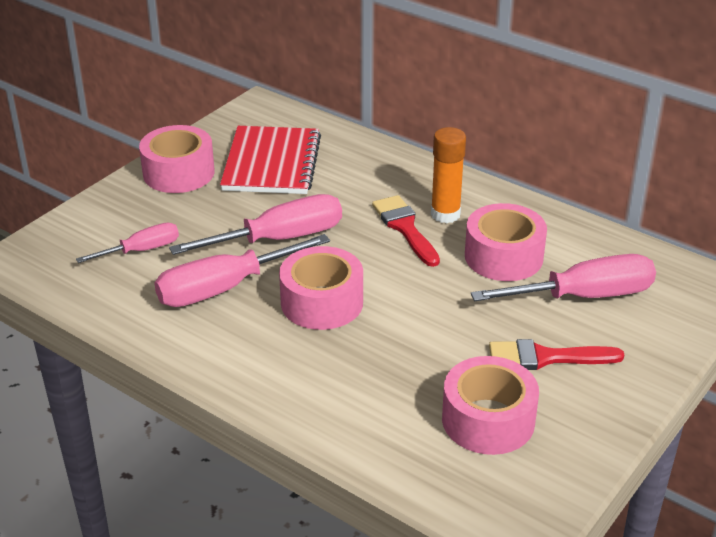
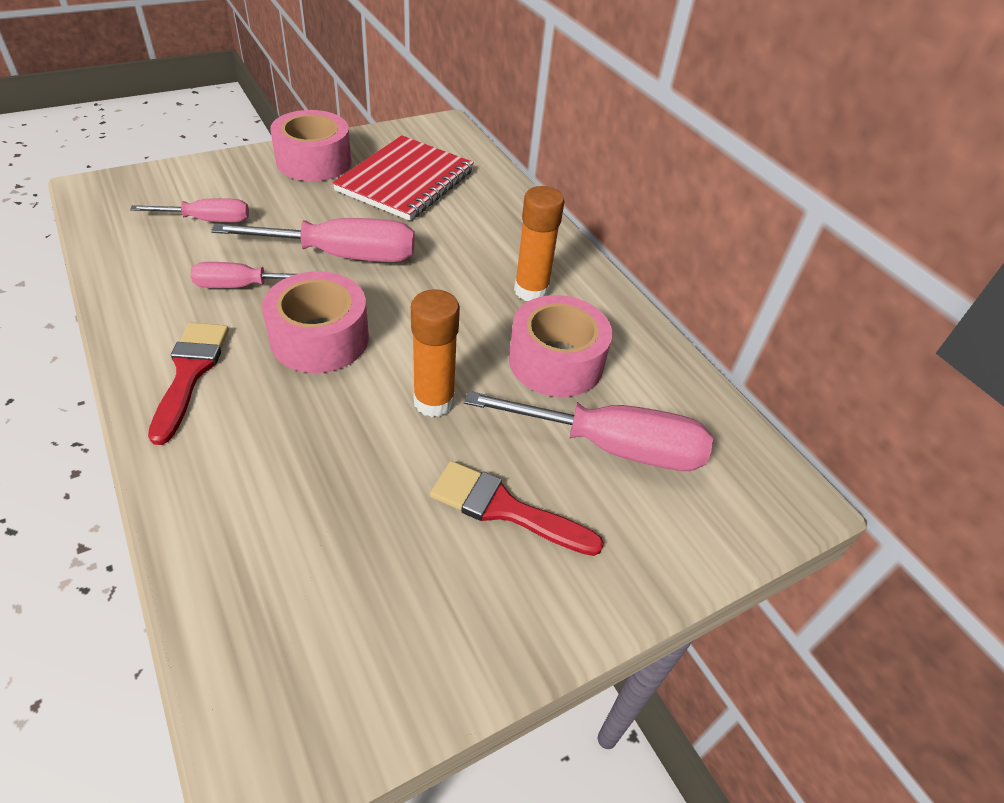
camera: 20 degrees right, 10 degrees up
(224, 288) = (242, 286): pink screwdriver -> pink screwdriver, size x0.59
(405, 228) = (476, 290): red brush -> red brush (190, 373)
(443, 313) = (434, 401): none -> orange glue stick
(488, 420) = (368, 565): pink tape -> none

